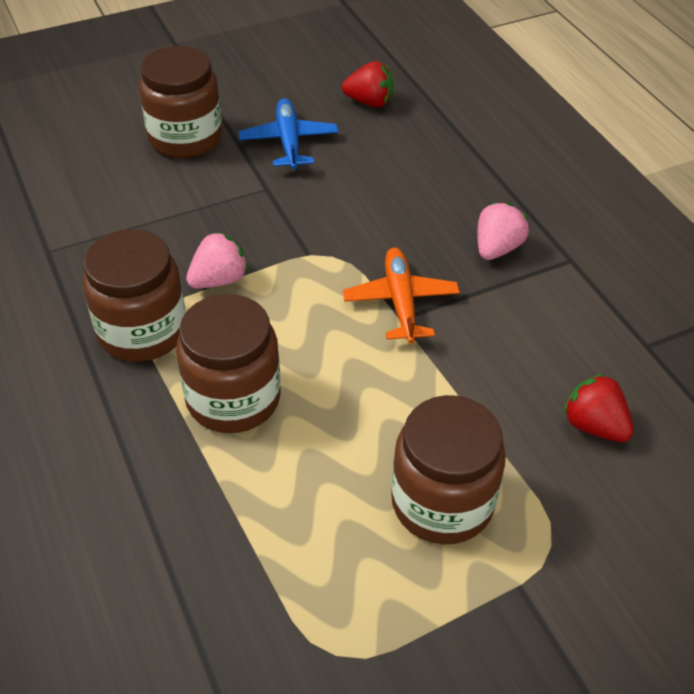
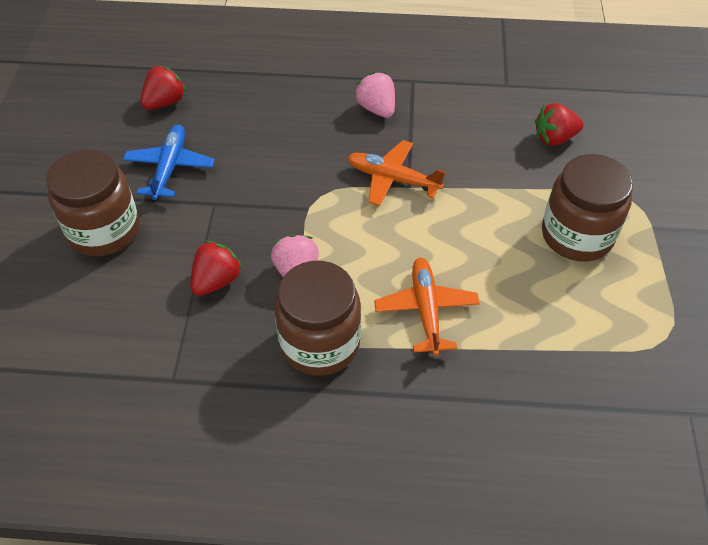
camera: 60 degrees left, 5 degrees up
(174, 230) = (216, 281): none -> red strawberry
(233, 398) = (426, 310): brown jar -> orange plane
(289, 142) = (169, 168): blue plane -> blue plane turned 75 degrees clockwise

